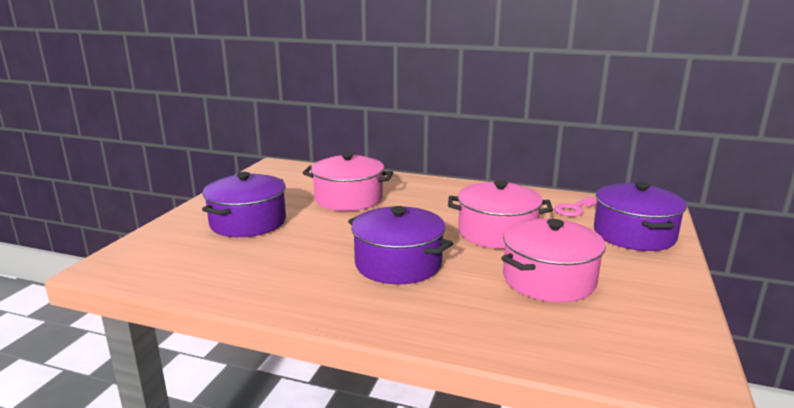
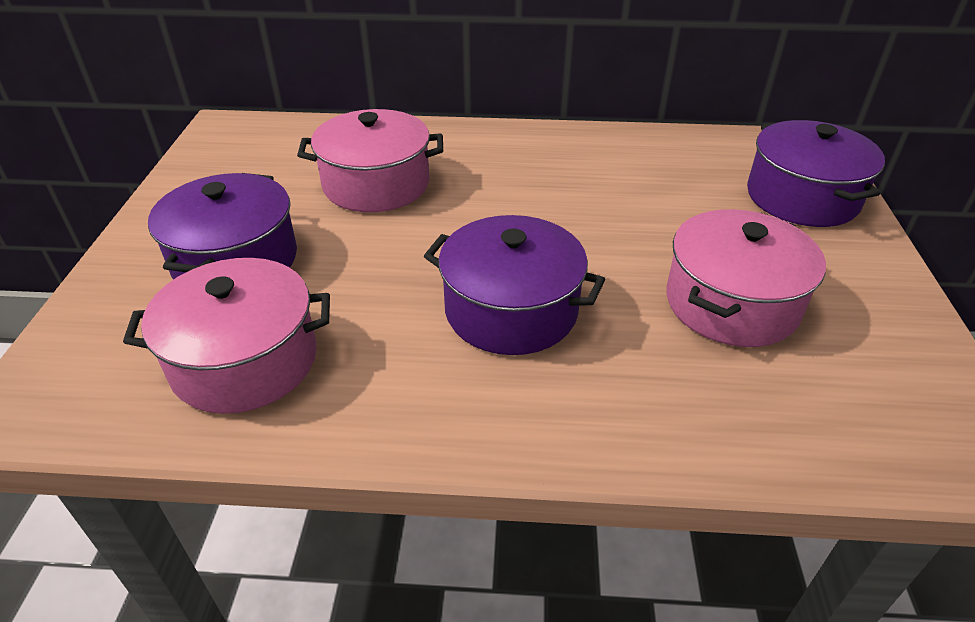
camera: 15 degrees left, 20 degrees up
(497, 232) = (623, 222): pink pot -> pink pot (245, 360)
(574, 209) = (706, 159): pink key -> none

